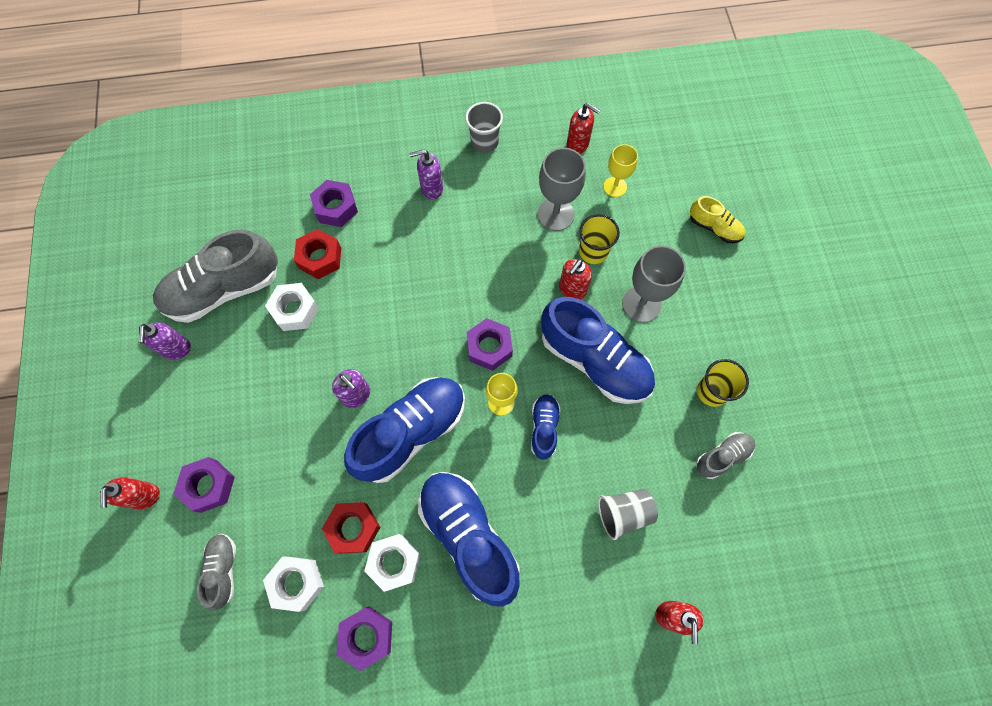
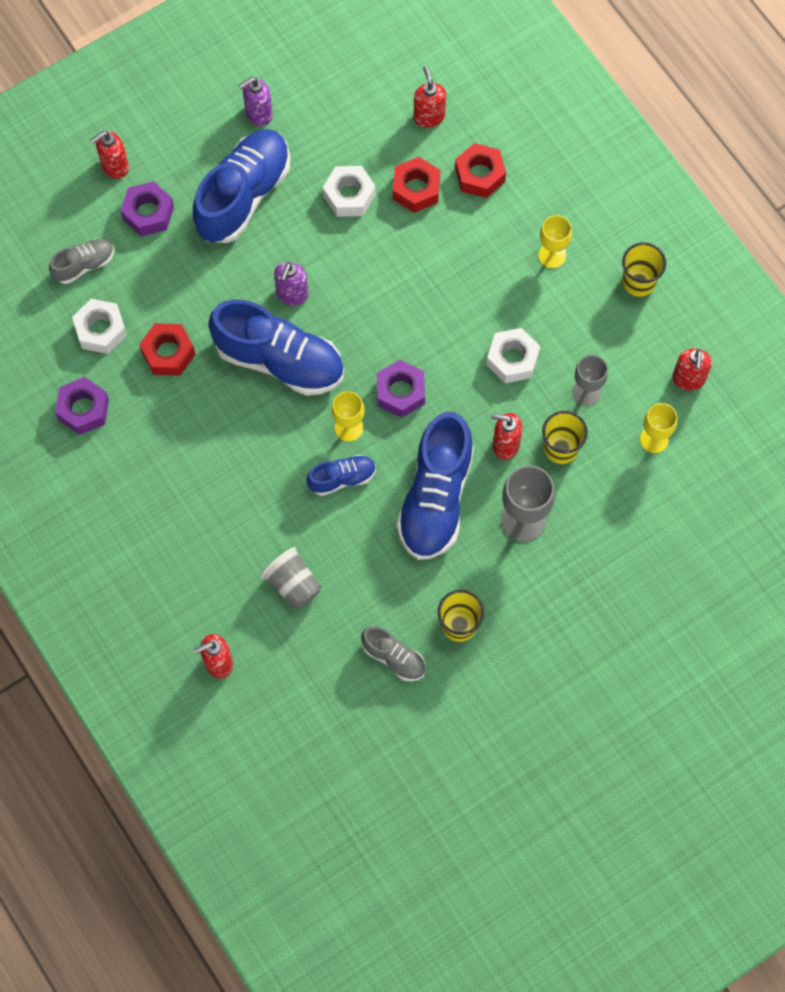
camera: 65 degrees right, 0 degrees up
(224, 290) = (338, 121): grey shoe -> none
(264, 221) = (429, 116): none -> red soap dispenser
(336, 208) = (480, 175): purple nut -> red nut
(394, 562) = (155, 402): white nut -> white nut (512, 359)
(431, 188) = (552, 255): purple soap dispenser -> yellow goblet
(468, 536) = (207, 455): blue shoe -> blue shoe (243, 195)
(484, 142) = (638, 282): grey cup -> yellow cup
(555, 214) = (586, 392): grey goblet -> grey goblet, size x0.64
(714, 227) = (657, 562): yellow shoe -> none

